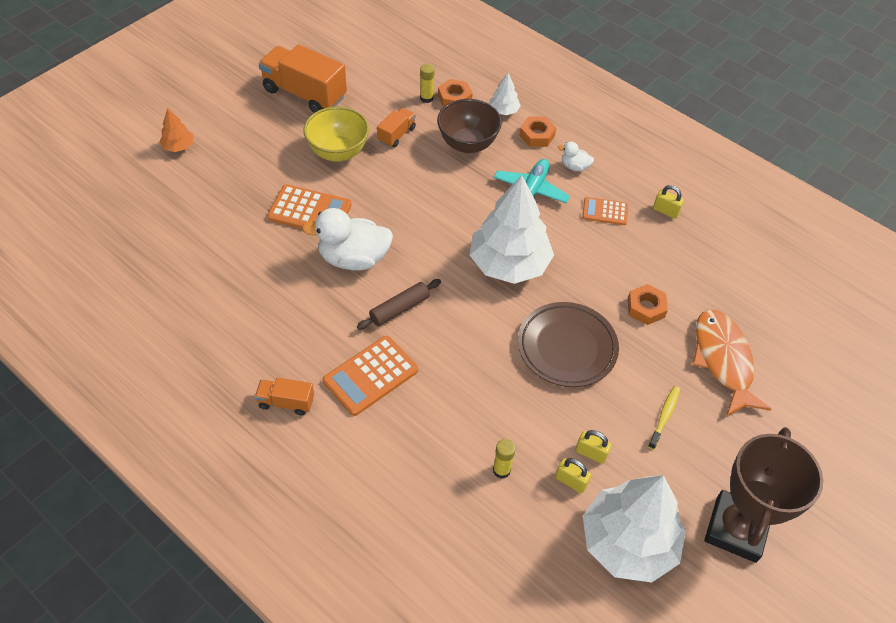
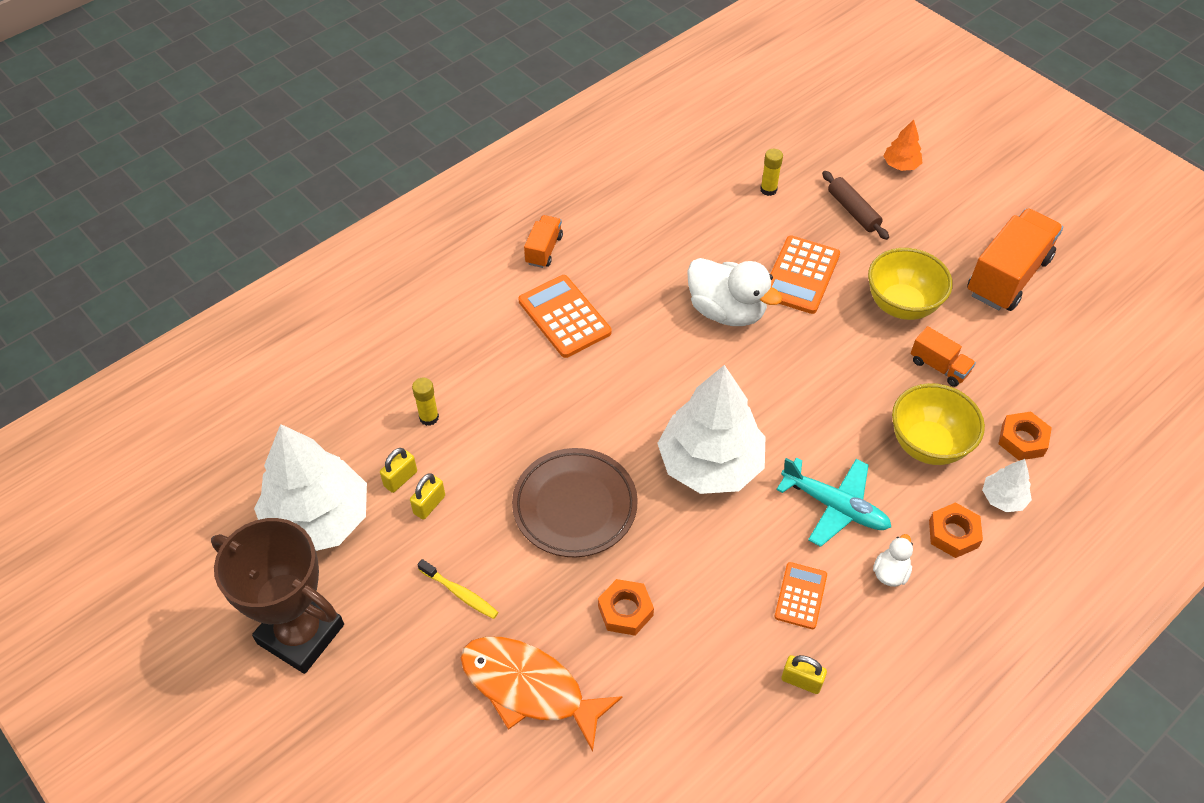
camera: 100 degrees right, 0 degrees up
(353, 258) = (726, 311): white duck -> white duck turned 120 degrees clockwise
(399, 309) = (650, 348): brown rolling pin -> brown rolling pin (853, 211)
(426, 98) = (1017, 406): yellow glue stick -> yellow glue stick (768, 190)
(467, 144) = (928, 445): brown bowl -> yellow bowl
(665, 211) = (801, 681): yellow padlock -> yellow padlock turned 75 degrees clockwise
(723, 360) = (529, 688): orange fish -> orange fish turned 150 degrees counterclockwise

